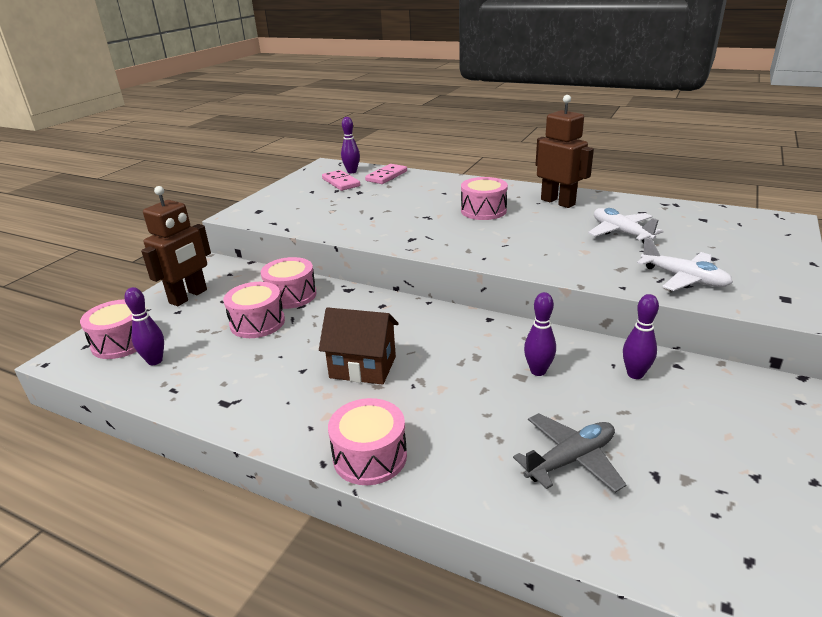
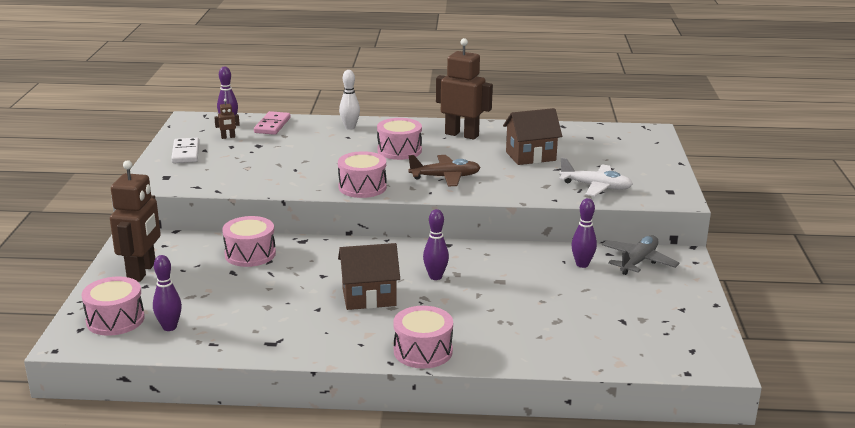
camera: 25 degrees left, 5 degrees down
(257, 323) = (239, 281): pink drum -> pink drum (362, 187)
(294, 192) = (185, 153): none -> white domino
(341, 182) = (228, 137): pink domino -> brown robot
(453, 184) = (350, 127): none -> white bowling pin
(511, 244) = (445, 177): none -> brown plane
(538, 371) = (511, 275): purple bowling pin -> purple bowling pin (435, 277)
(570, 460) = (565, 324): grey plane -> grey plane (638, 261)
(621, 232) = (530, 156): white plane -> brown house

